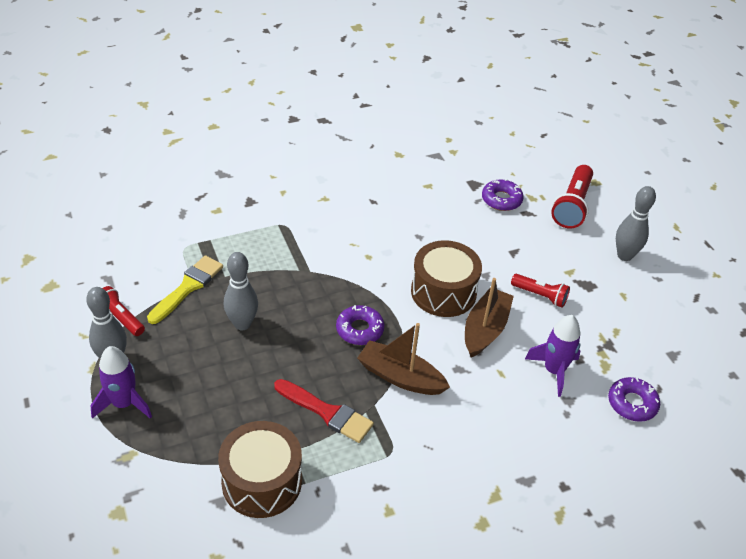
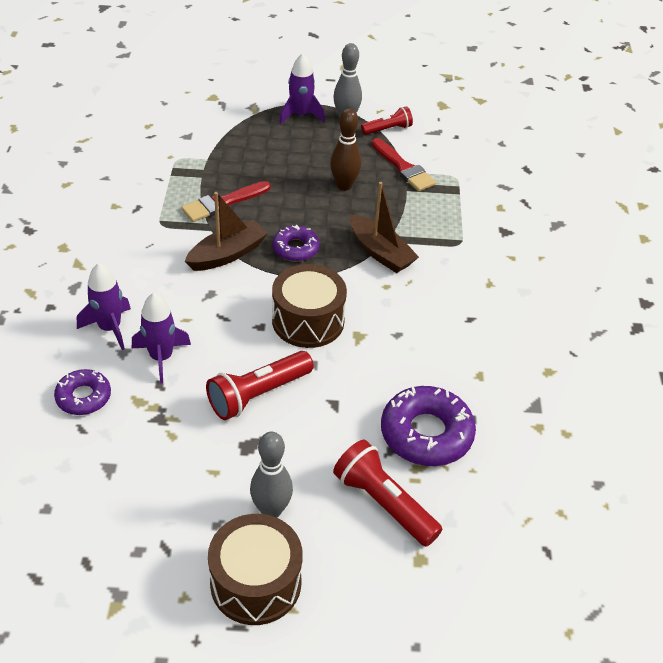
camera: 115 degrees right, 0 degrees up
(188, 287) = (404, 168): yellow brush -> red brush
(242, 324) = (344, 186): grey bowling pin -> brown bowling pin
(262, 481) = (187, 156): brown drum -> brown drum (256, 583)
(485, 329) = (242, 331): brown boat -> brown boat (380, 252)
(501, 199) = (426, 434): purple donut -> purple donut, size x1.68
(540, 295) = (258, 395): red flashlight -> red flashlight, size x1.62
(552, 423) = (110, 328): none -> purple rocket

